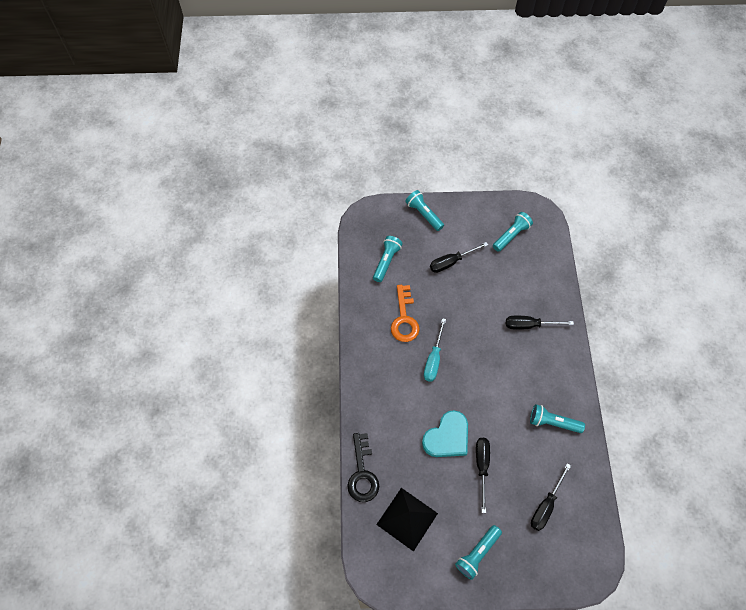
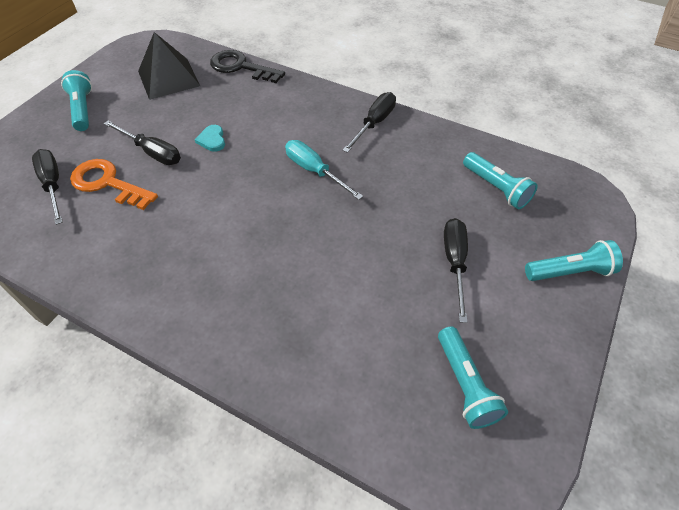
camera: 120 degrees right, 10 degrees down
(404, 319) = (392, 168): orange key -> orange key (108, 183)
(447, 437) = (212, 140): turquoise heart -> turquoise heart, size x0.49
(529, 325) = (278, 306): black screwdriver -> black screwdriver (374, 123)
(553, 422) = (124, 248): turquoise flashlight -> none

